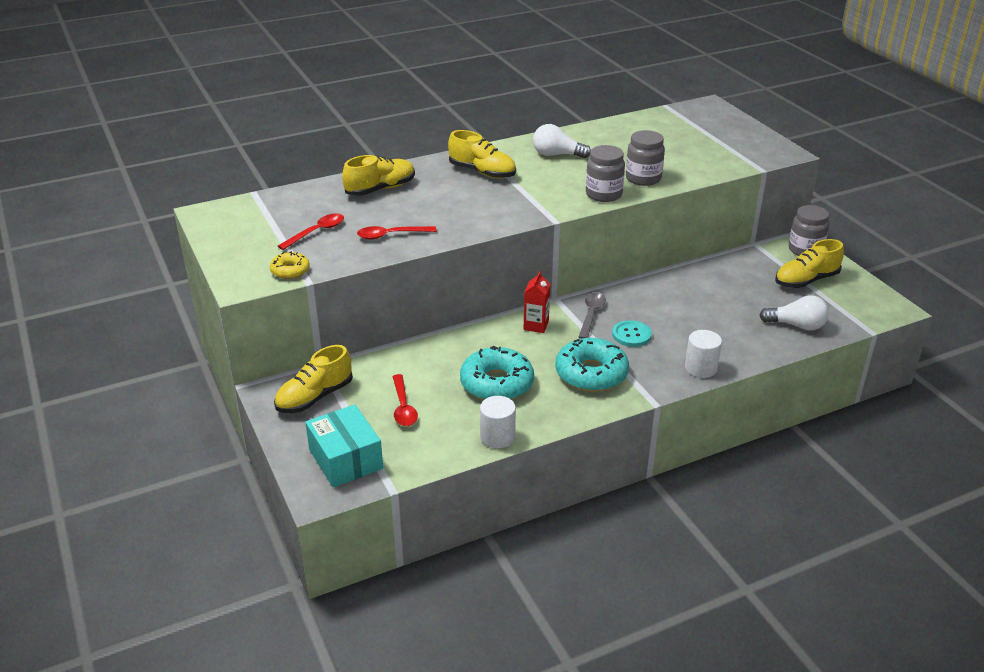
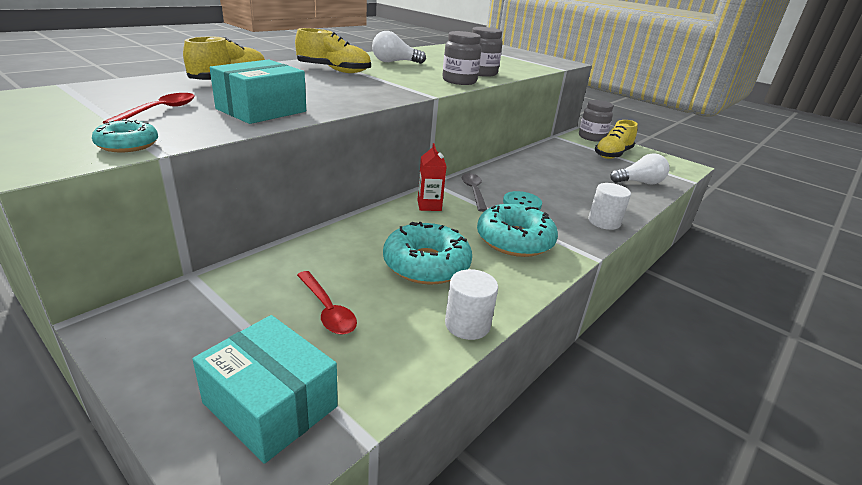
camera: 25 degrees left, 5 degrees down
(290, 271) = (128, 145): yellow donut -> turquoise donut
(314, 397) = (192, 319): yellow shoe -> none
(391, 235) = (261, 110): red spoon -> turquoise box

